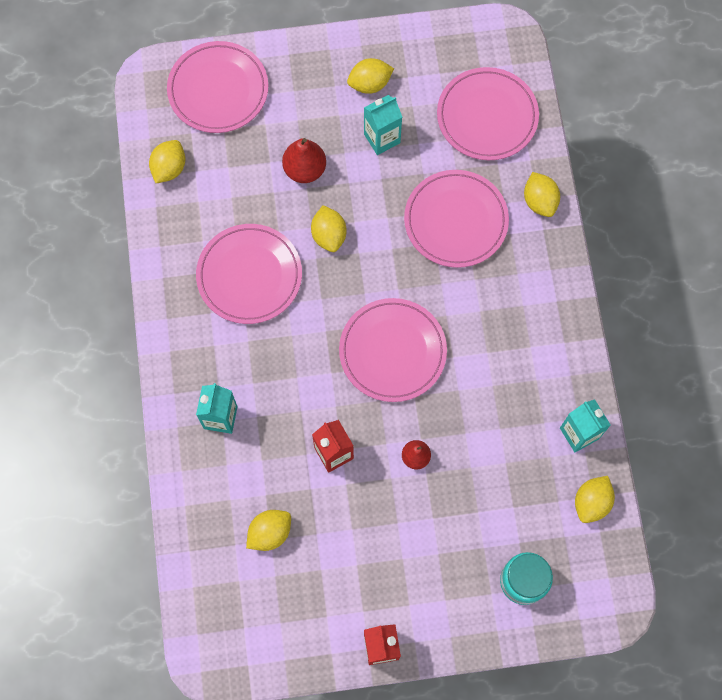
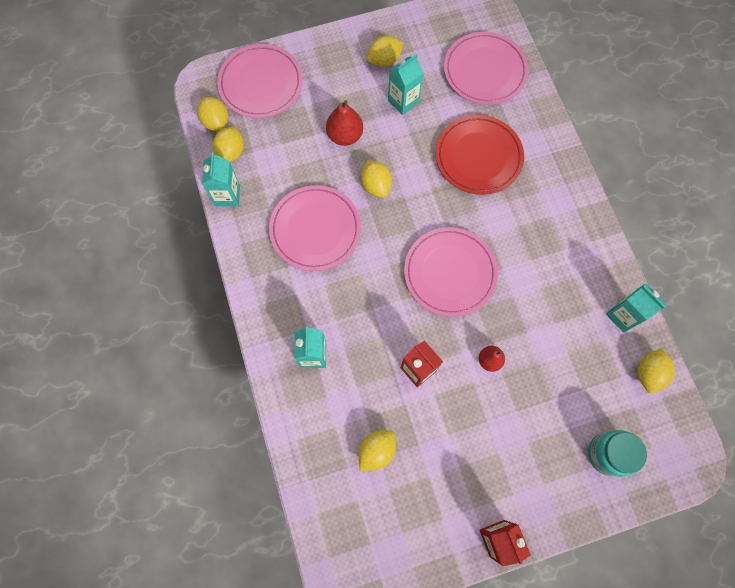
camera: 10 degrees left, 0 degrees up
(156, 219) = (227, 195): none -> turquoise carton
(456, 221) = (478, 157): pink plate -> red plate
(539, 201) = (543, 131): yellow lemon -> yellow lemon (216, 122)

